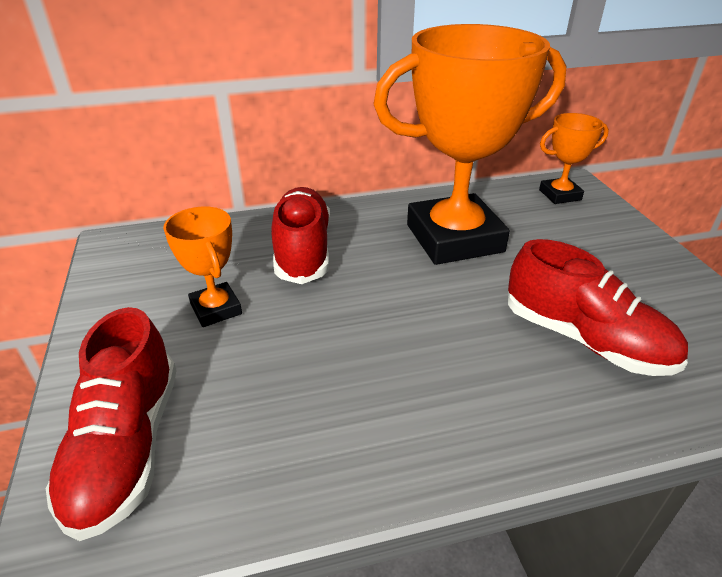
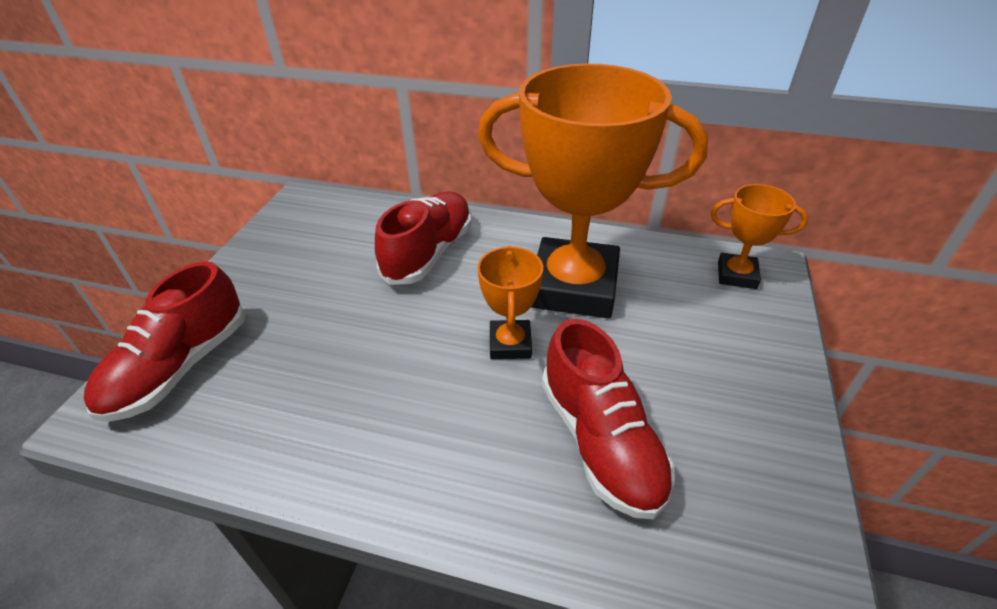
camera: 30 degrees right, 5 degrees up
(216, 309) = (321, 282): orange trophy -> orange trophy (510, 344)

